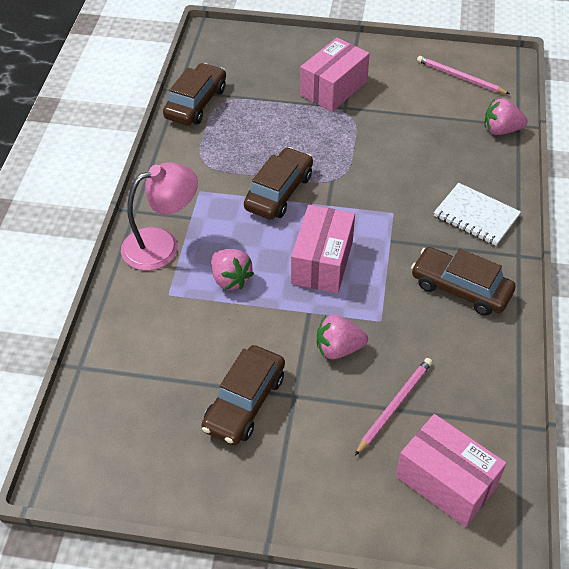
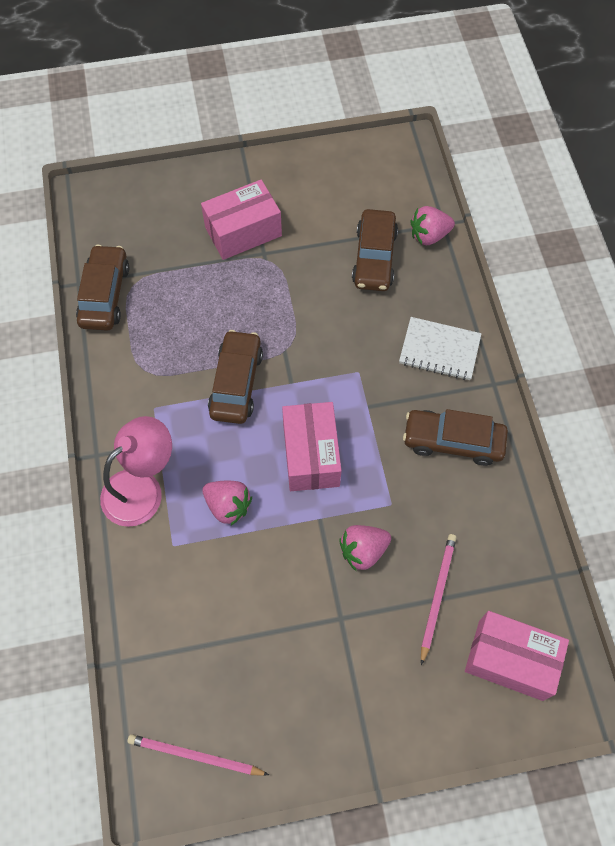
camera: 20 degrees left, 15 degrees up
(244, 402) = (296, 643): brown car -> brown car (374, 258)
(333, 88) = (243, 231): pink box -> pink box turned 45 degrees clockwise
(460, 77) = (366, 179): pink pencil -> pink pencil (195, 756)

